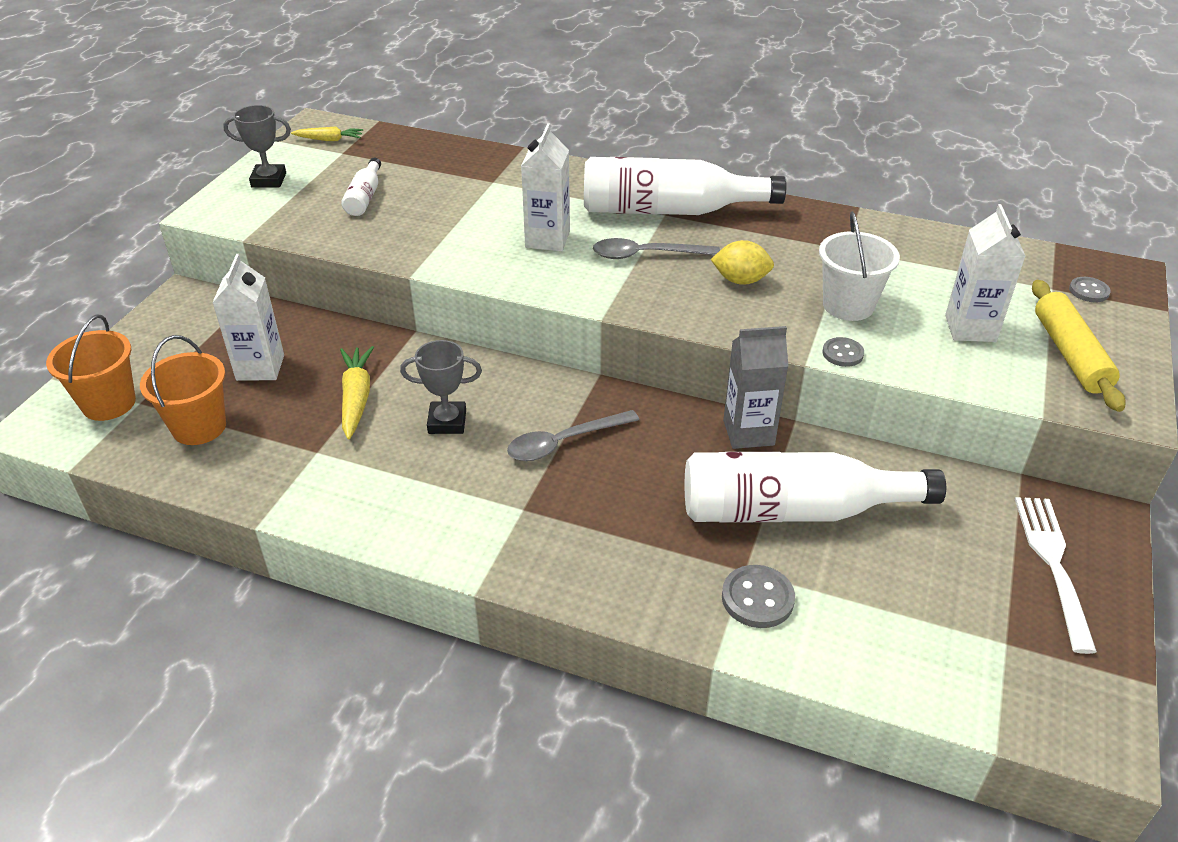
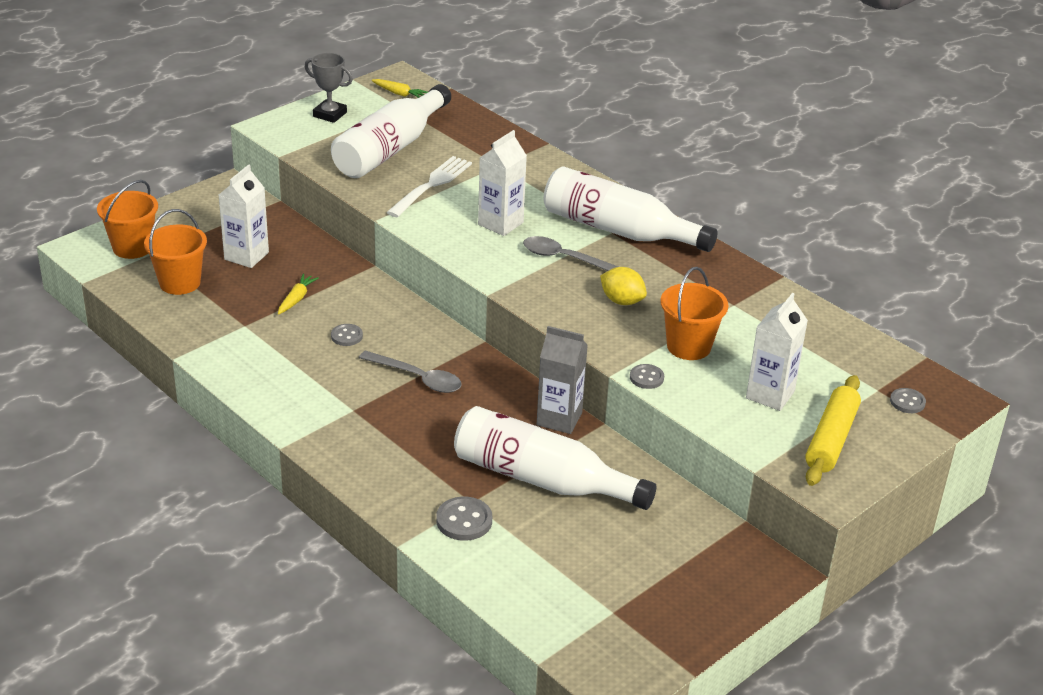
camera: 25 degrees right, 5 degrees down
(356, 398) = (296, 299): yellow carrot -> yellow carrot, size x0.64
(364, 197) = (390, 149): white bottle -> white bottle, size x2.17
(447, 422) = (346, 336): grey trophy -> grey button
(564, 442) = (417, 378): grey spoon -> grey spoon turned 150 degrees counterclockwise
(848, 305) = (688, 346): white bucket -> orange bucket
(1054, 565) = (702, 583): white fork -> white fork (431, 185)

